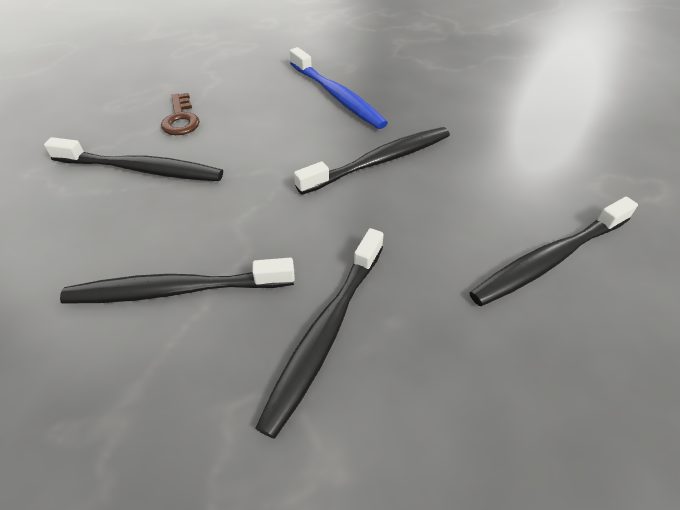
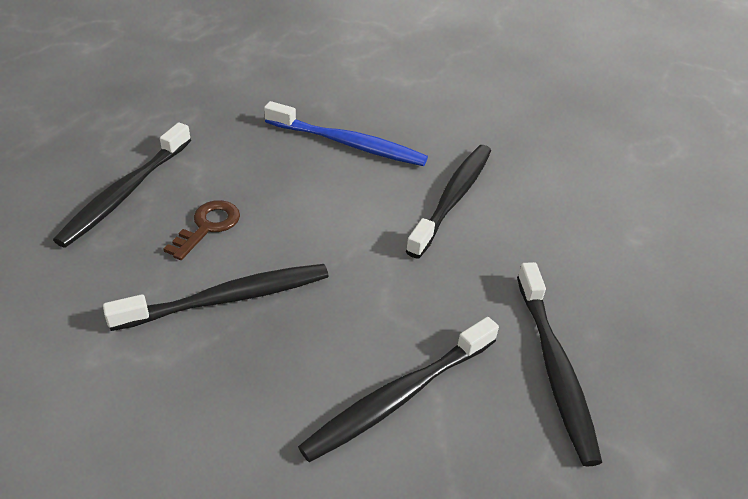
camera: 35 degrees left, 5 degrees down
(181, 119) = (208, 226): brown key -> brown key turned 105 degrees counterclockwise
(549, 259) = (651, 233): black toothbrush -> black toothbrush (125, 193)

